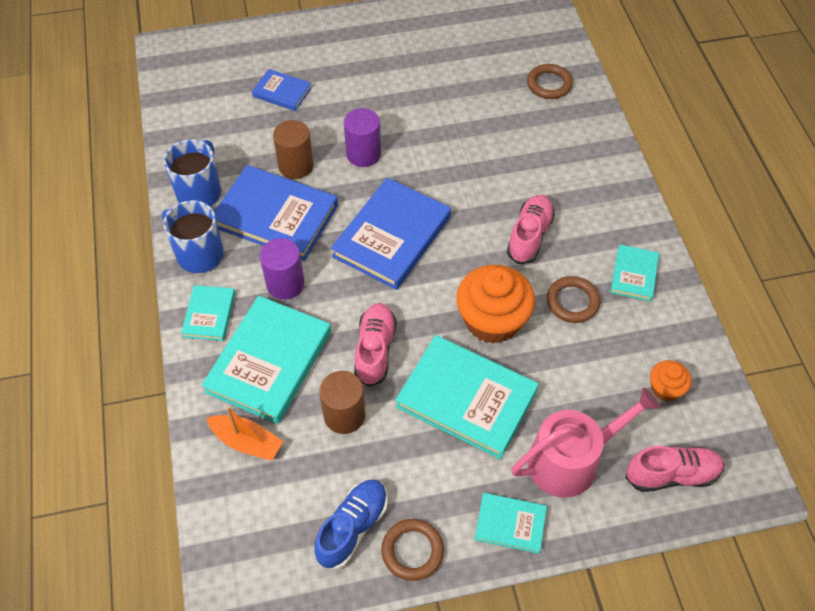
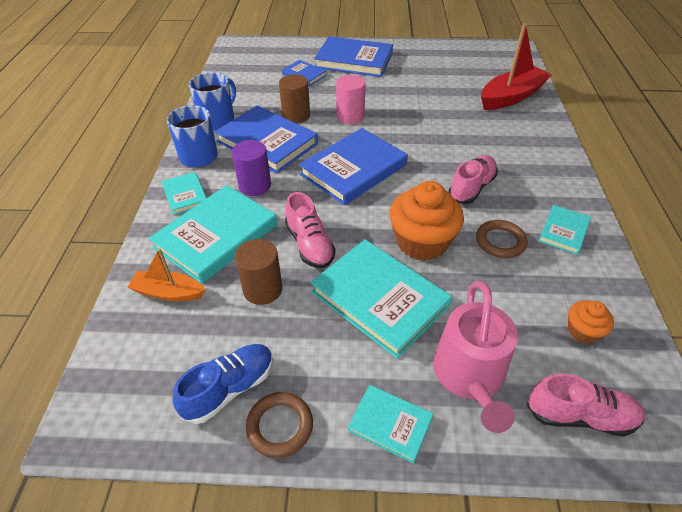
camera: 15 degrees right, 10 degrees down
(209, 315) = (185, 195): turquoise book -> turquoise book turned 45 degrees counterclockwise
(247, 442) = (168, 292): orange boat -> orange boat turned 150 degrees clockwise
(339, 54) = (354, 61): none -> blue book
(363, 154) = (350, 116): purple cylinder -> pink cylinder
(375, 350) = (309, 245): pink shoe -> pink shoe turned 135 degrees clockwise
(549, 84) = (511, 97): brown ring -> red boat
(571, 460) = (470, 375): pink watering can -> pink watering can turned 105 degrees clockwise

